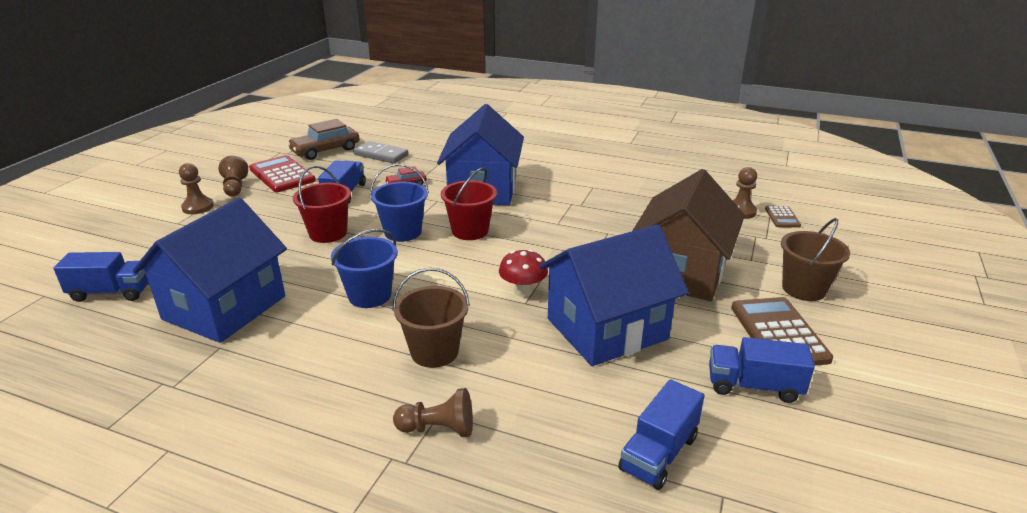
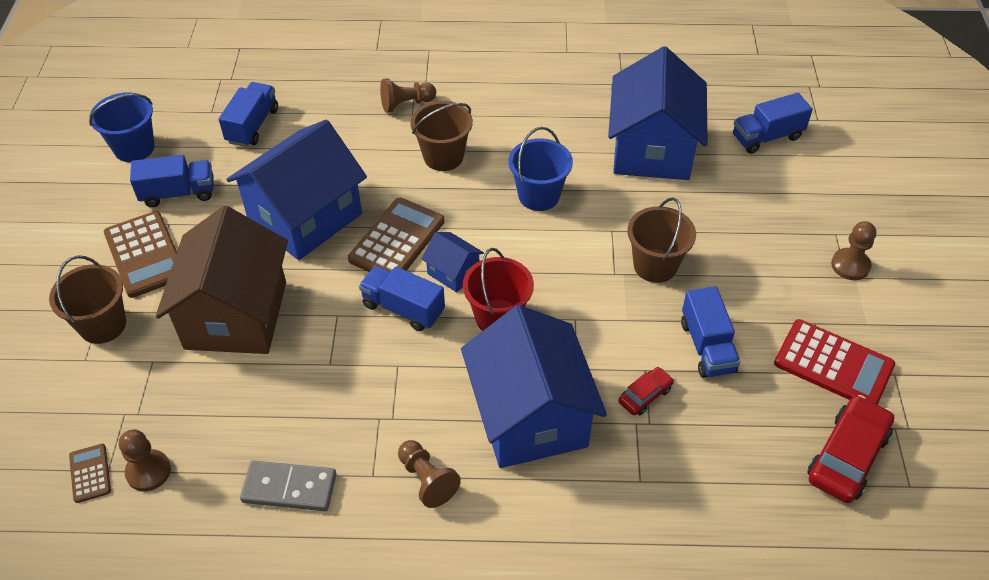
camera: 160 degrees right, 20 degrees up
(235, 187) = (858, 316): brown pawn -> brown pawn (427, 480)
(325, 150) = (847, 456): brown car -> red car
(328, 233) = (655, 265): red bucket -> brown bucket
(381, 155) = (749, 471): grey domino -> grey domino (289, 488)
(403, 232) = (574, 292): blue bucket -> blue bucket (134, 148)
(486, 261) = (453, 272): none -> blue house
(523, 291) = (397, 240): red mushroom -> brown calculator
(539, 249) = (403, 308): none -> blue truck

